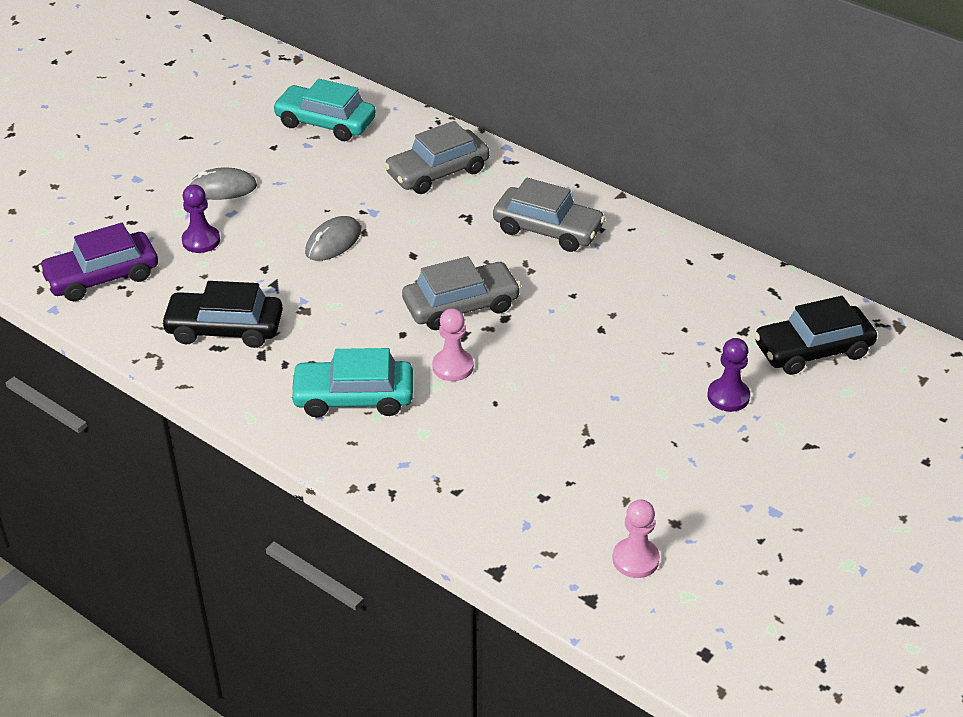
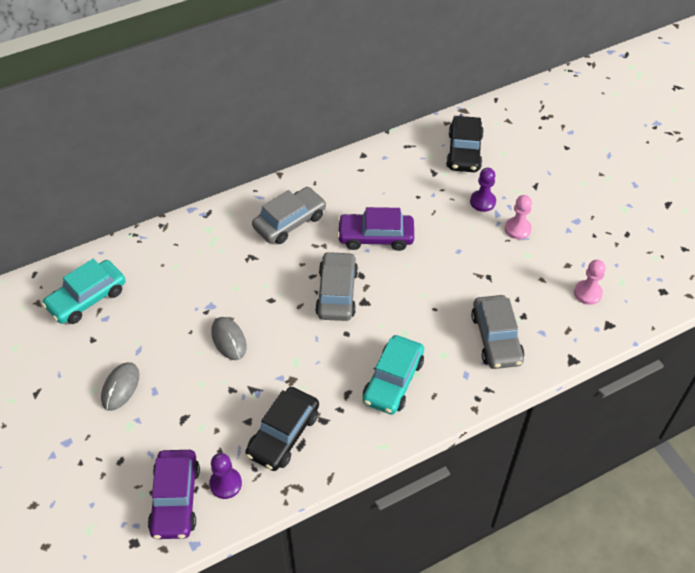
camera: 65 degrees left, 10 degrees up
(201, 241) = (175, 420): purple pawn -> purple pawn (225, 484)
(437, 172) = (192, 255): grey car -> grey car (496, 338)
(453, 366) = (392, 318): pink pawn -> pink pawn (517, 229)
(580, 311) = (375, 237): none -> purple car

